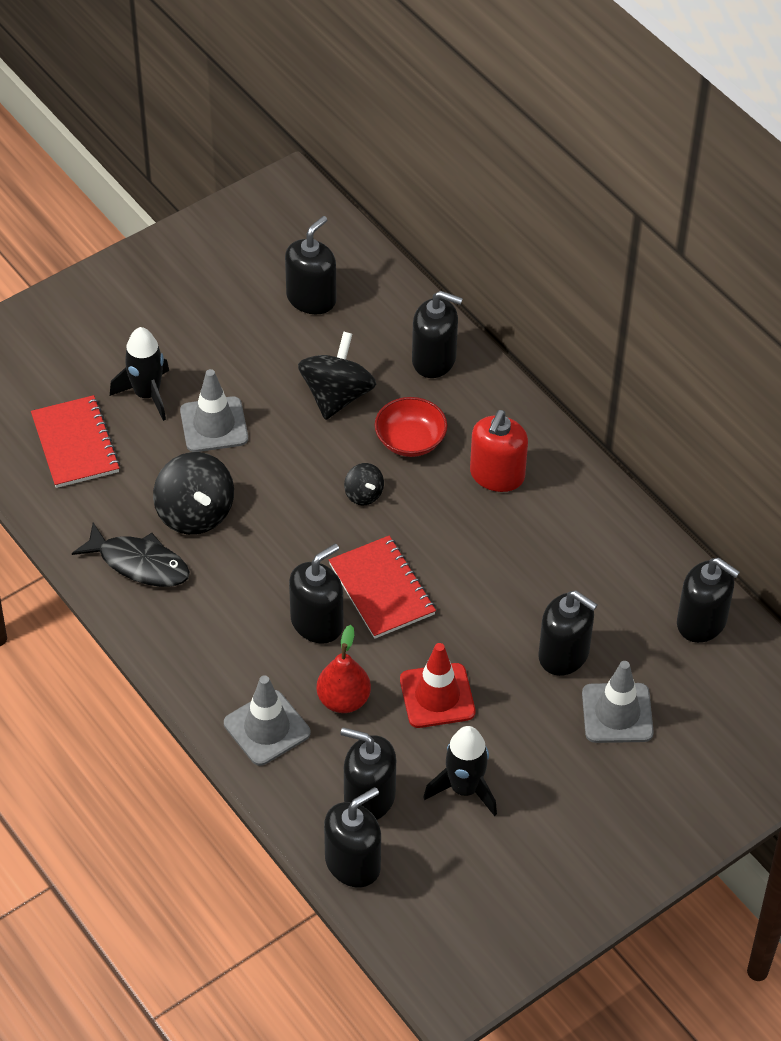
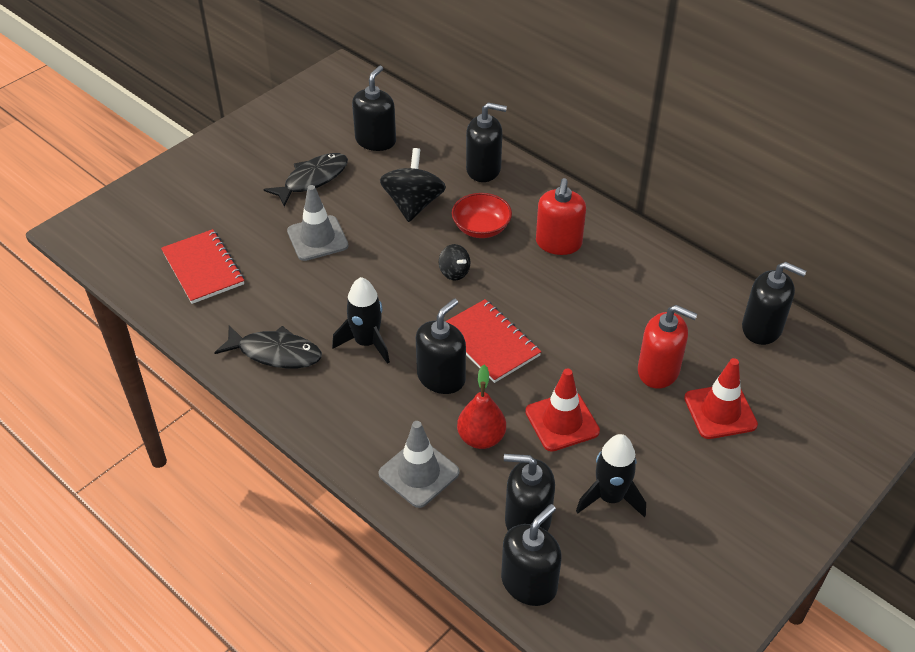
camera: 10 degrees left, 5 degrees down
(147, 394) = (257, 224): black rocket -> black rocket (366, 342)
(195, 513) = (316, 306): black spinning top -> none
(223, 343) = (312, 179): none -> black fish
(564, 654) = (658, 371): black soap dispenser -> red soap dispenser
(617, 713) = (720, 411): grey traffic cone -> red traffic cone

